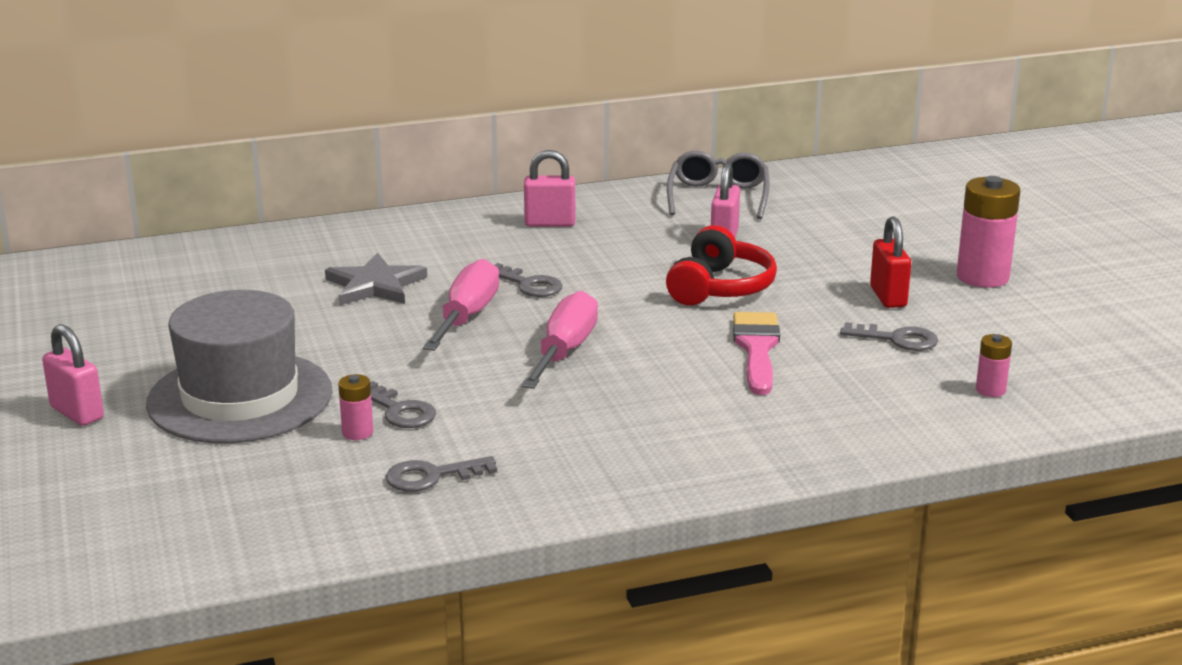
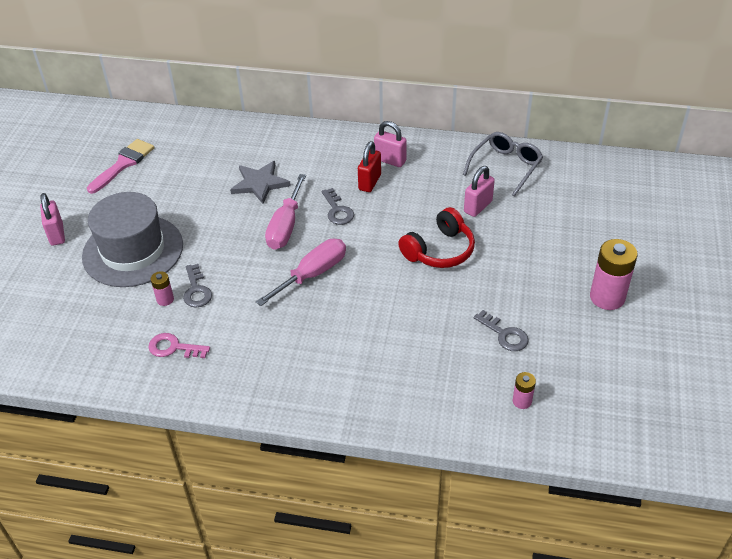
camera: 30 degrees right, 20 degrees up
(432, 476) = (174, 347): grey key -> pink key
(467, 316) = (285, 226): pink screwdriver -> pink screwdriver turned 150 degrees clockwise
(757, 349) = (416, 312): pink brush -> pink brush (123, 164)
(888, 297) = (531, 294): red padlock -> red padlock (369, 182)

